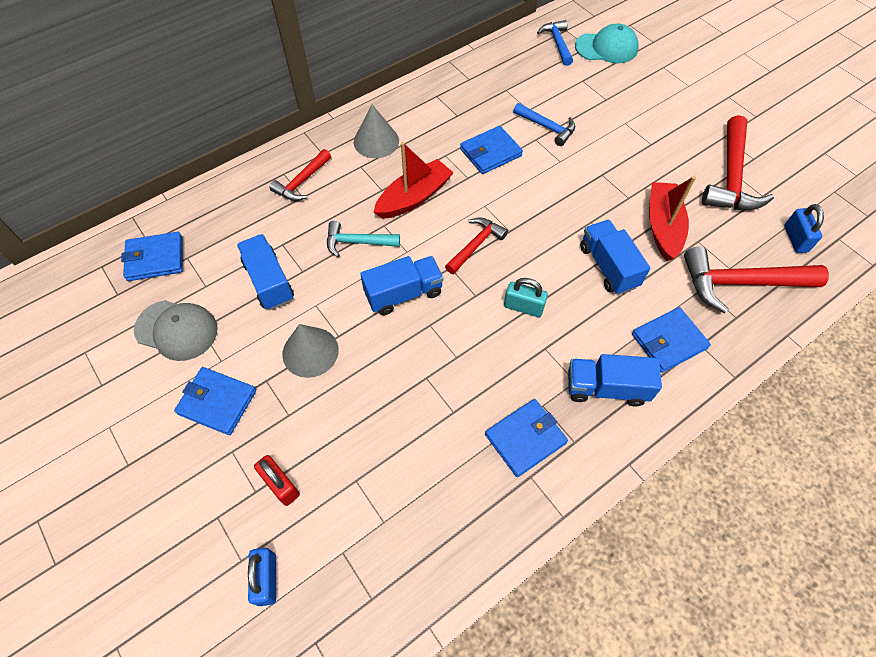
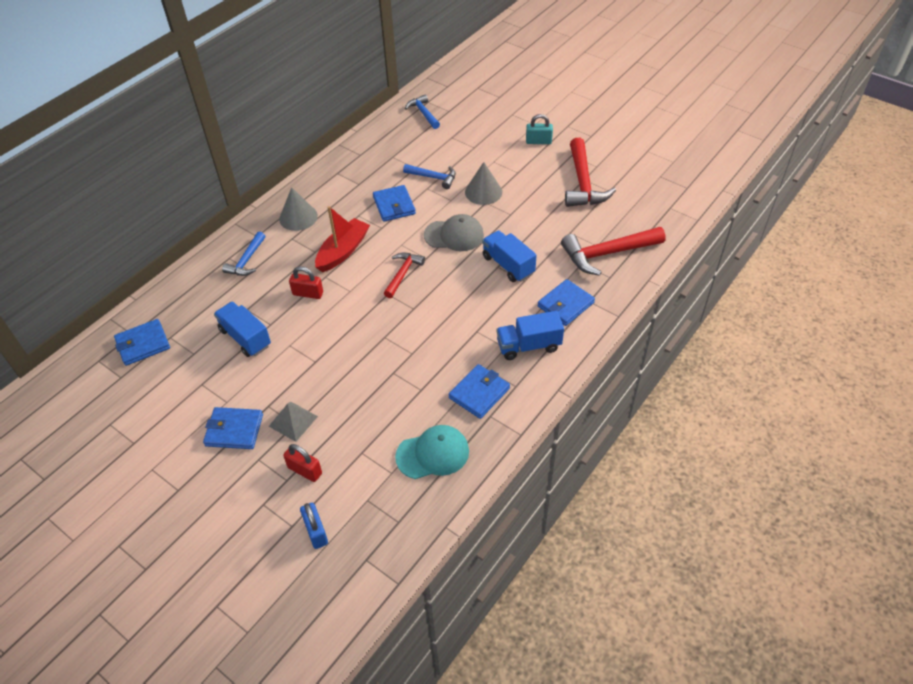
camera: 15 degrees left, 10 degrees down
(176, 330) = (181, 390): grey cap -> grey cap (454, 235)
(288, 410) = (293, 421): none -> grey pyramid
(302, 182) = (247, 260): red hammer -> blue hammer
(310, 352) = (296, 378): grey cone -> grey cone (483, 192)
(357, 242) = (308, 293): turquoise hammer -> red padlock
(404, 294) = (357, 320): blue truck -> none
(490, 152) = (394, 205): blue wallet -> blue wallet turned 60 degrees counterclockwise
(523, 307) = (452, 307): turquoise padlock -> turquoise padlock (538, 141)
(606, 48) = (463, 109): turquoise cap -> turquoise cap (433, 454)
(662, 226) = (541, 228): red boat -> none
(795, 239) = (639, 215): blue padlock -> none

